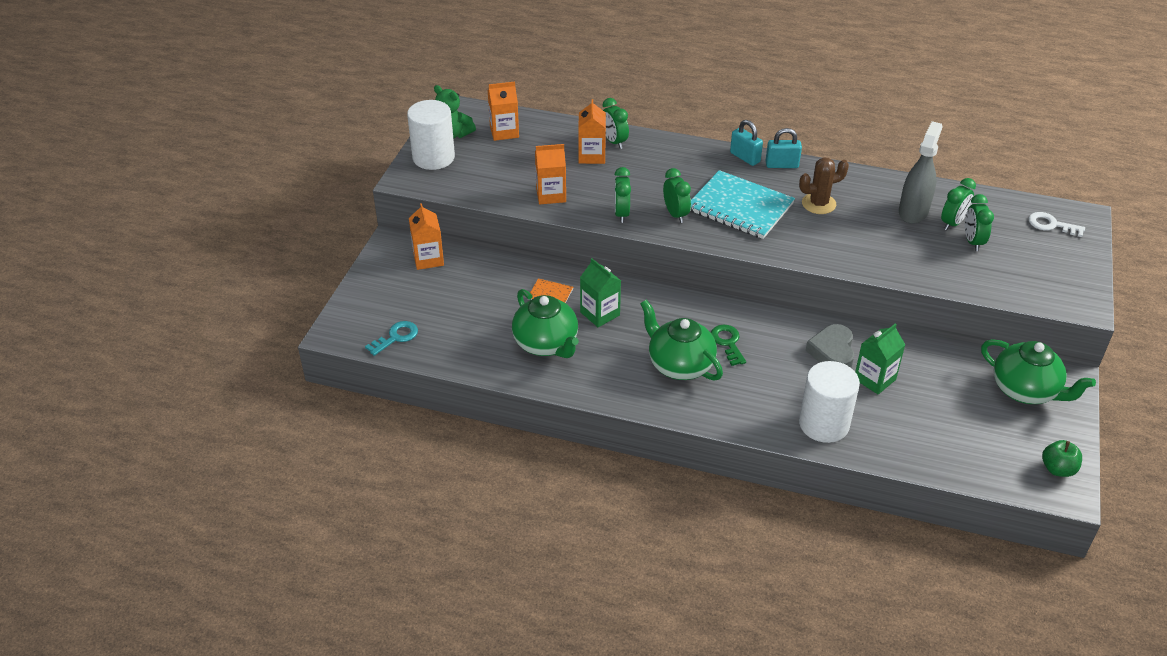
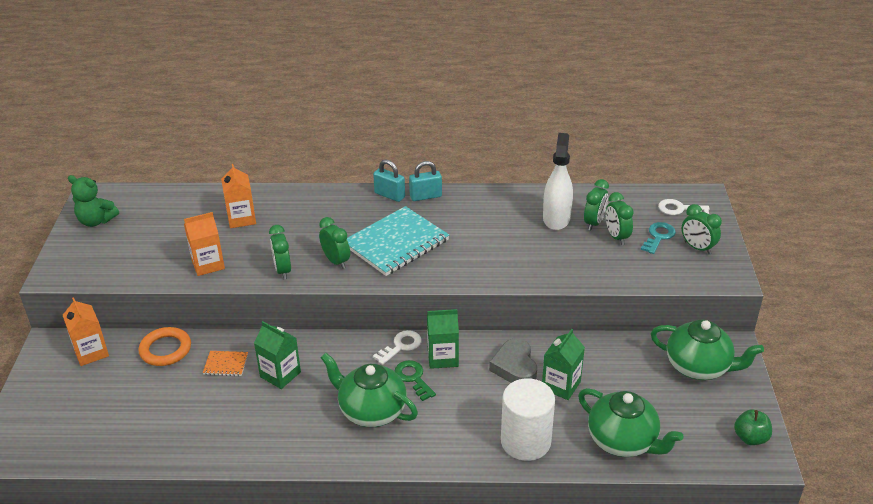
camera: 15 degrees left, 5 degrees down
(396, 337) = (69, 443): turquoise key -> turquoise key (658, 236)
(433, 157) = (79, 248): white cylinder -> none
(497, 269) = (165, 349): none -> orange ring
(504, 132) = (149, 210): orange carton -> none
(546, 344) = (232, 417): green teapot -> green teapot (623, 441)
(614, 142) = (261, 201): green clock -> green clock (697, 248)
(723, 310) = (401, 346): none -> white key
(740, 207) = (396, 243): turquoise notebook -> turquoise notebook turned 60 degrees counterclockwise
(762, 329) = (443, 357): none -> green carton
(818, 204) = (469, 227): brown cactus -> none
(913, 211) = (556, 218): grey spray bottle -> white spray bottle

